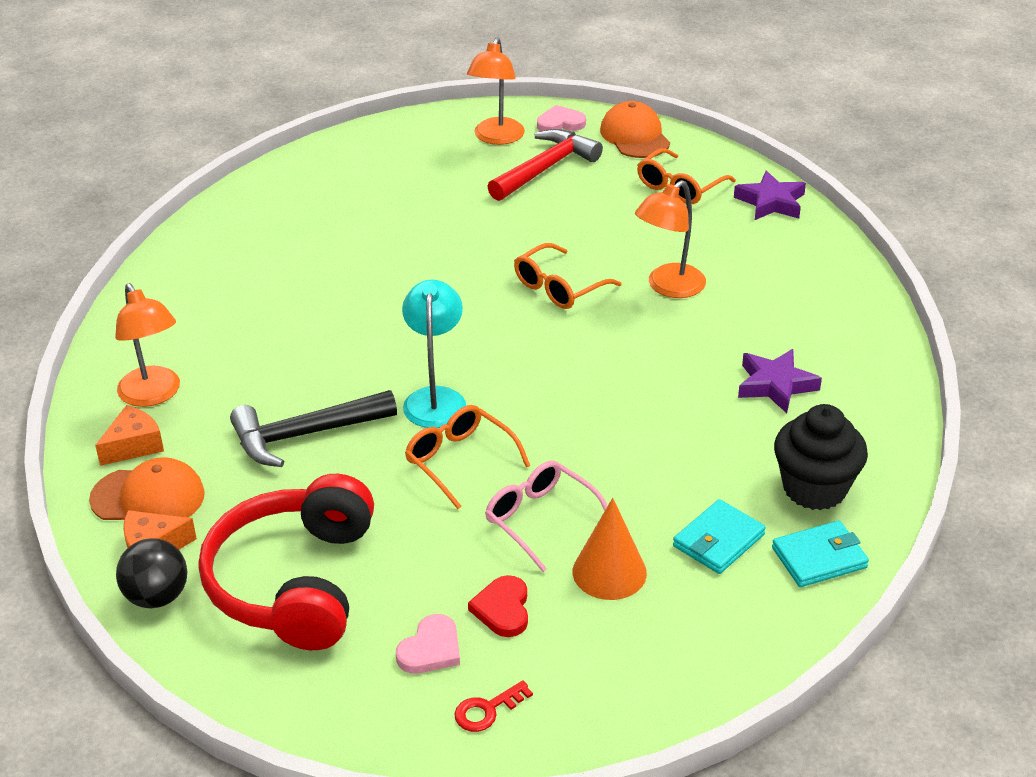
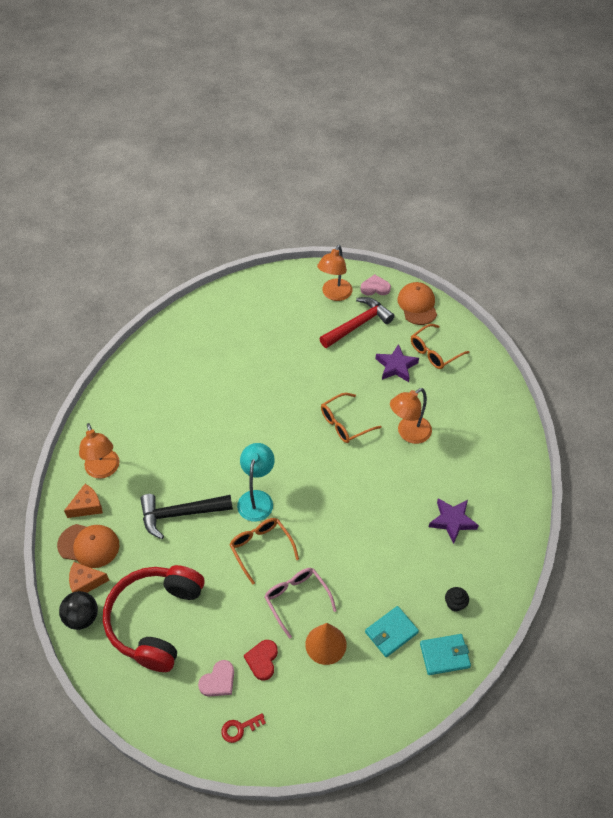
camera: 10 degrees right, 15 degrees up
(771, 202) = (486, 373): purple star -> purple star (396, 366)
(814, 488) = (455, 604): black cupcake -> black cupcake, size x0.46

